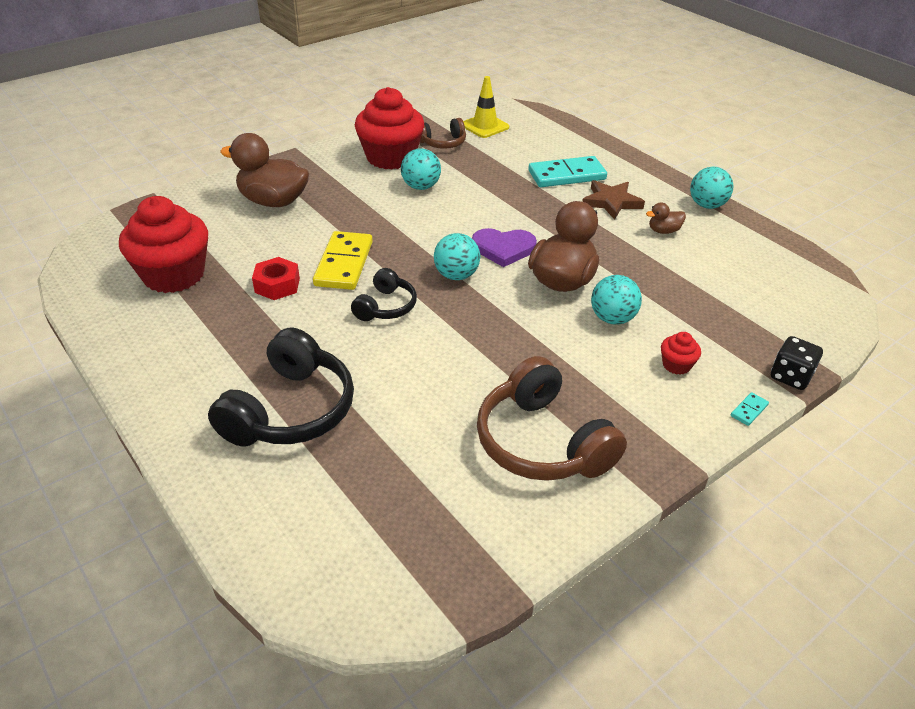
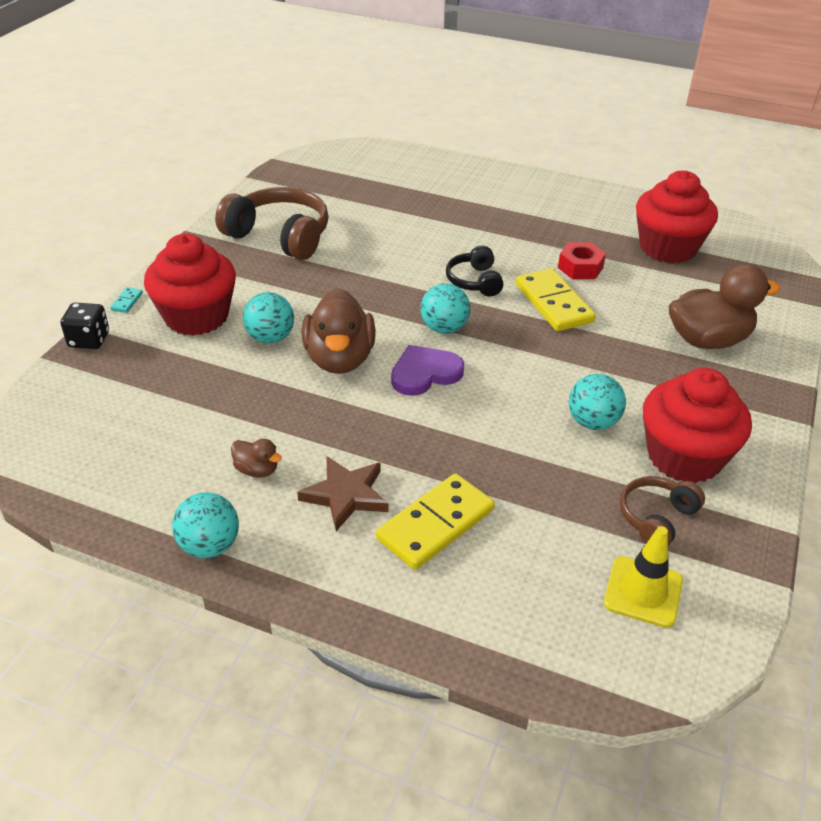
camera: 150 degrees right, 0 degrees up
(290, 410) = (460, 203): black headphones -> none
(566, 175) = (436, 524): turquoise domino -> yellow domino
(663, 231) = (257, 470): brown duck -> brown duck turned 75 degrees clockwise
(676, 365) = (196, 316): red cupcake -> red cupcake, size x2.37

